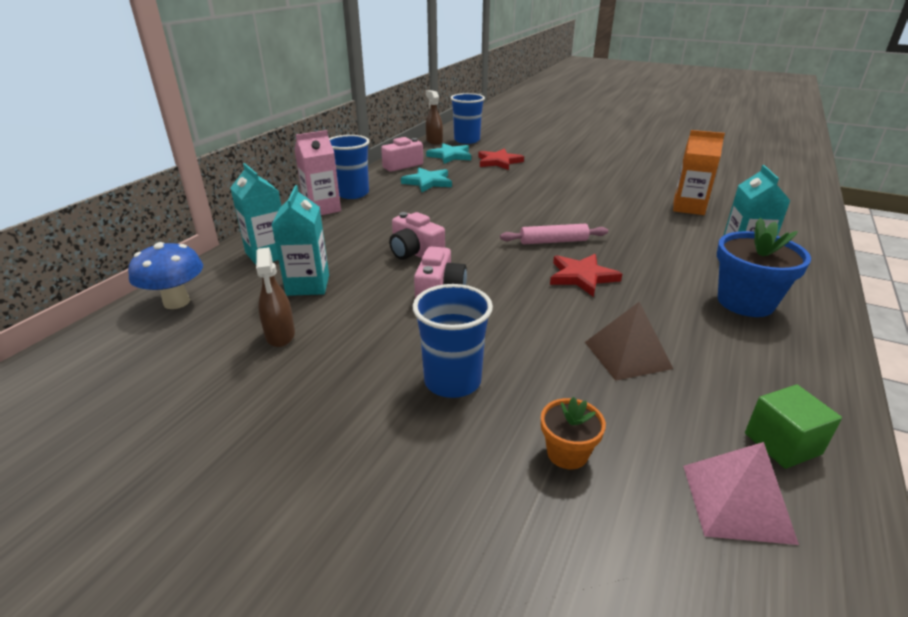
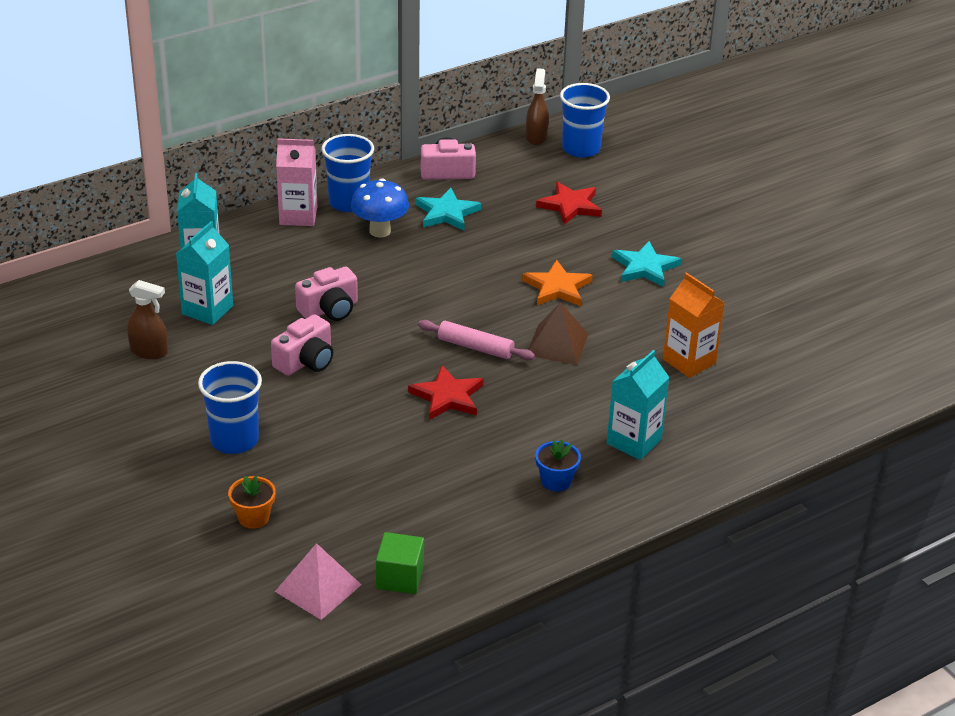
camera: 30 degrees right, 5 degrees up
(176, 302) = (97, 287): blue mushroom -> blue mushroom (380, 231)
(280, 335) = (149, 351): brown spray bottle -> brown spray bottle turned 90 degrees counterclockwise
(415, 253) = (329, 309): pink camera -> pink camera turned 105 degrees counterclockwise
(450, 156) = (524, 174): turquoise star -> turquoise star (645, 267)
(553, 197) = (557, 287): none -> orange star
(627, 355) = (384, 478): brown pyramid -> brown pyramid (557, 344)
(745, 302) = (556, 481): blue flower pot -> blue flower pot, size x0.55

